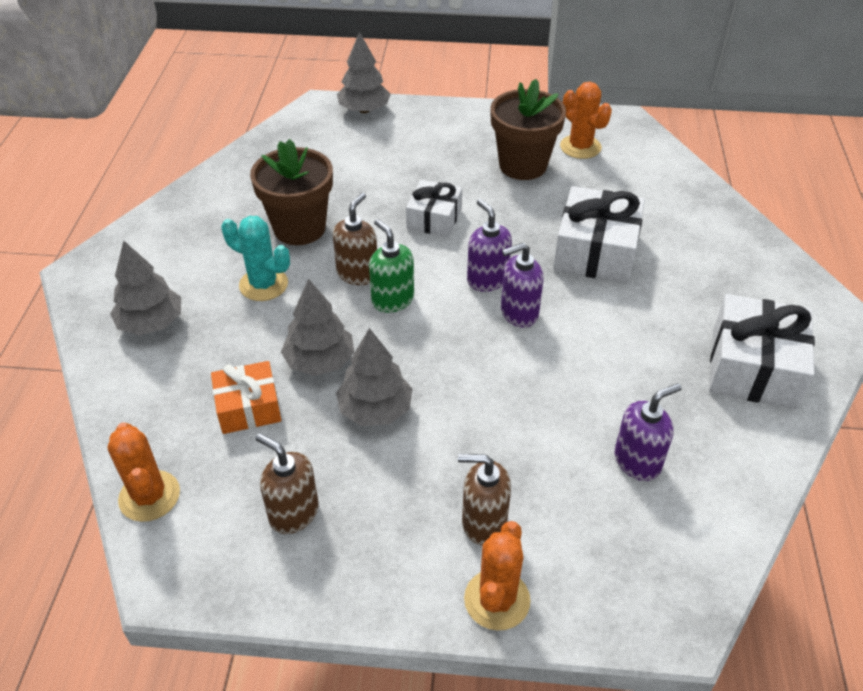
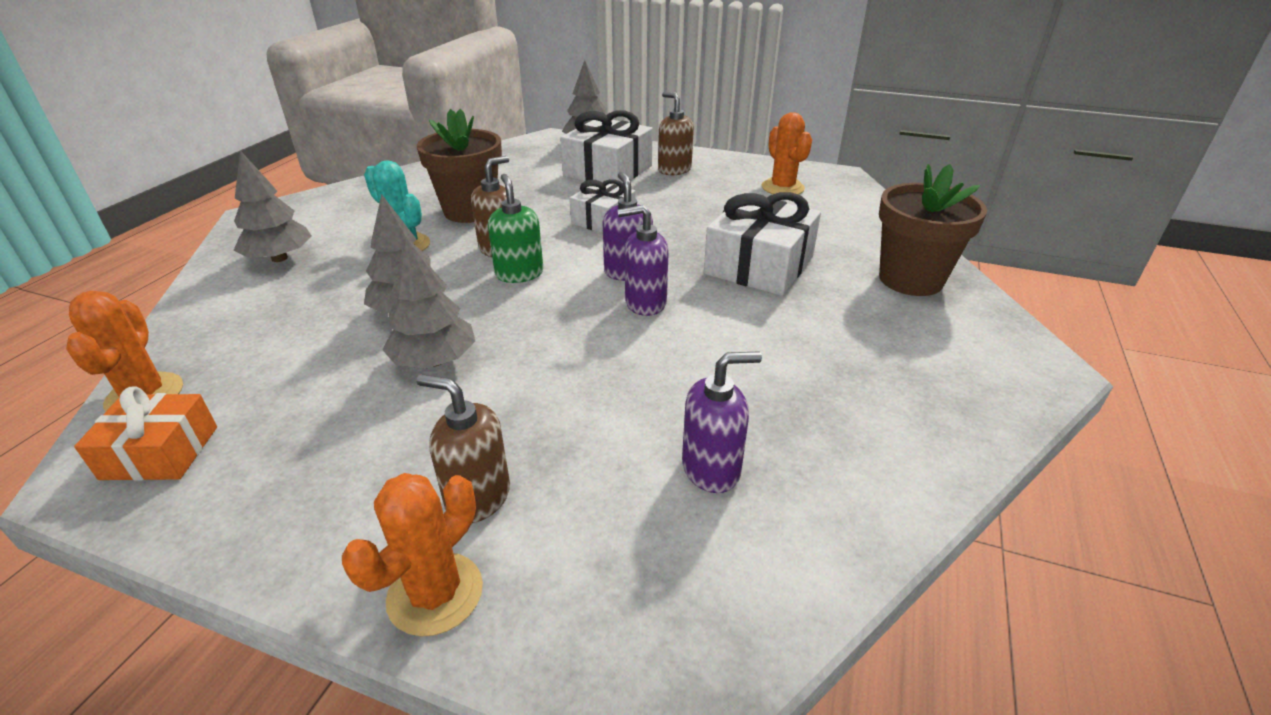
camera: 15 degrees right, 10 degrees down
(248, 407) = (309, 336): orange gift -> orange gift (160, 452)
(293, 513) = (272, 440): brown soap dispenser -> brown soap dispenser (674, 170)
(523, 165) = (716, 194): brown flower pot -> brown flower pot (910, 279)
(753, 368) = (908, 397): white gift -> white gift (608, 171)

